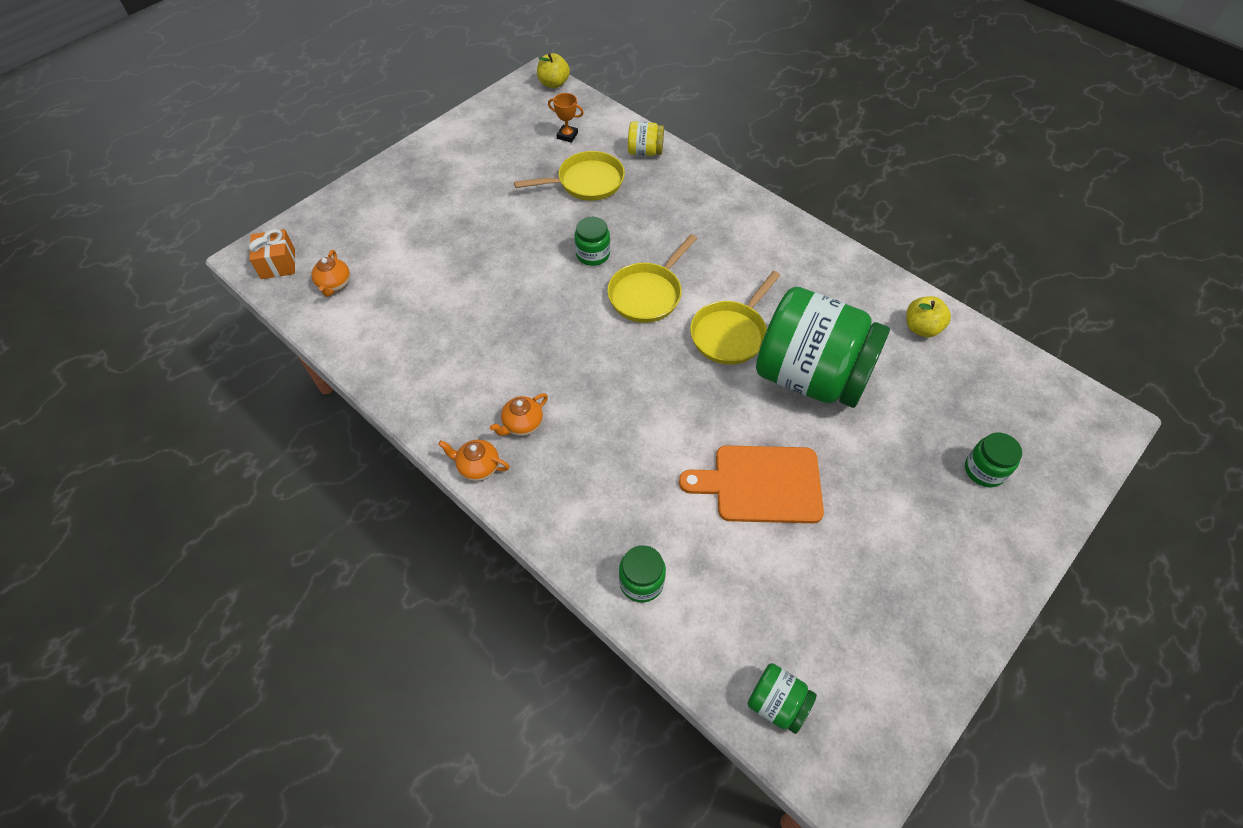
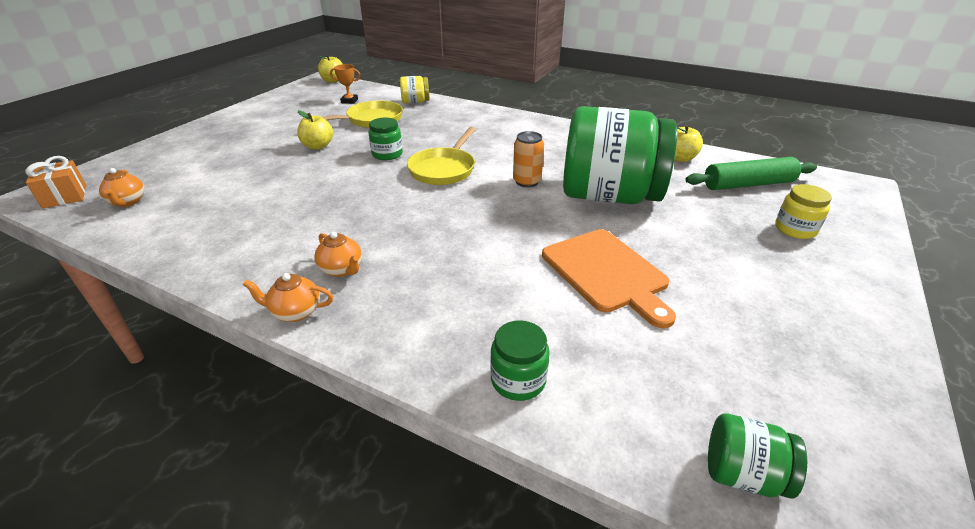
camera: 15 degrees left, 20 degrees down
(521, 224) = (318, 146): none -> yellow apple
(522, 424) = (342, 269): orange teapot -> orange teapot turned 75 degrees counterclockwise
(730, 334) = (527, 181): yellow pan -> orange can
(761, 484) = (607, 272): orange cutting board -> orange cutting board turned 105 degrees counterclockwise
(976, 390) = (748, 184): none -> green rolling pin
(984, 470) = (795, 229): green jar -> yellow jar

